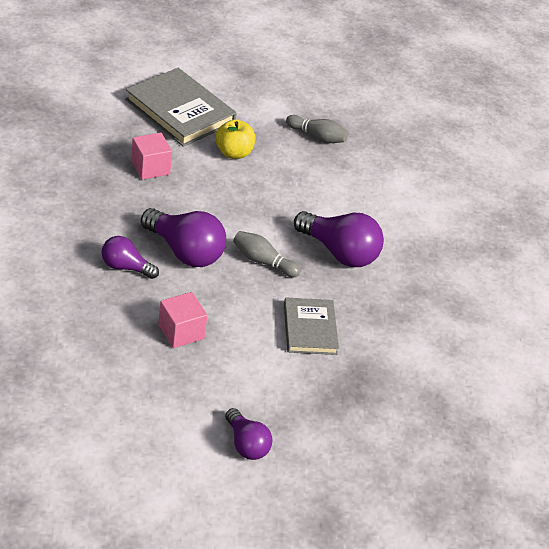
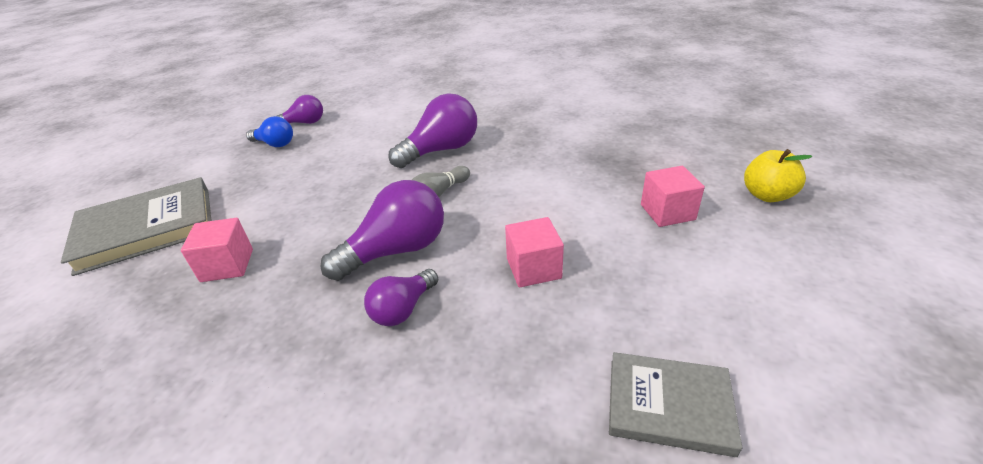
camera: 65 degrees left, 5 degrees down
(233, 153) = (255, 196): yellow apple -> yellow apple (767, 195)
(246, 444) = (710, 236): purple light bulb -> purple light bulb (304, 123)
(275, 418) = (667, 212): none -> pink cube
(310, 329) = (541, 177): grey book -> grey book (669, 405)
(317, 137) = (275, 144): grey bowling pin -> blue light bulb

